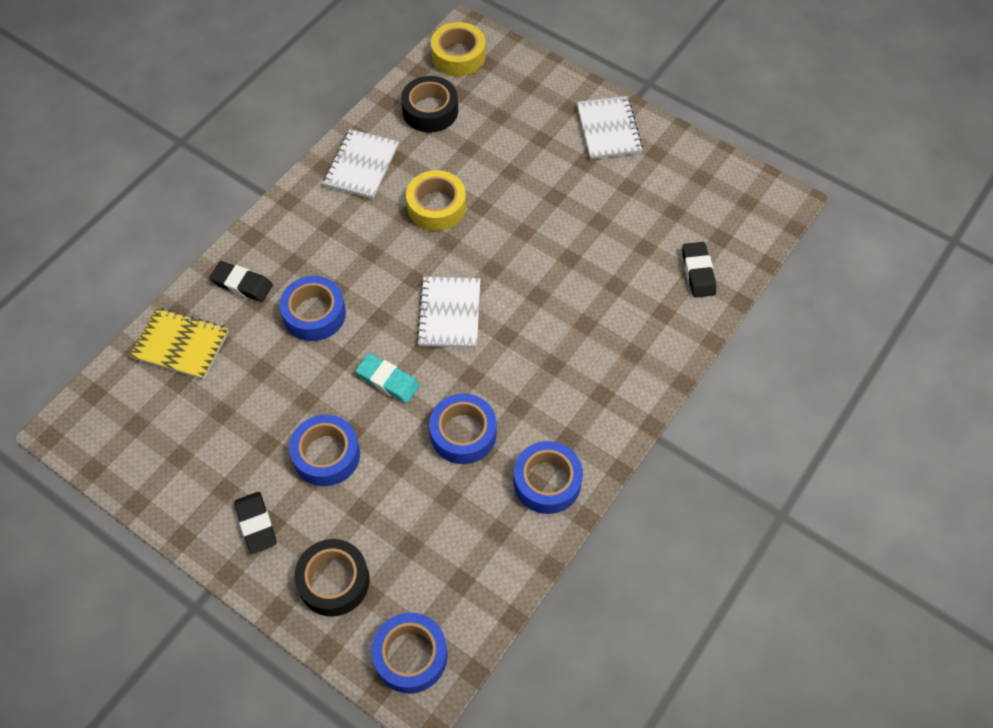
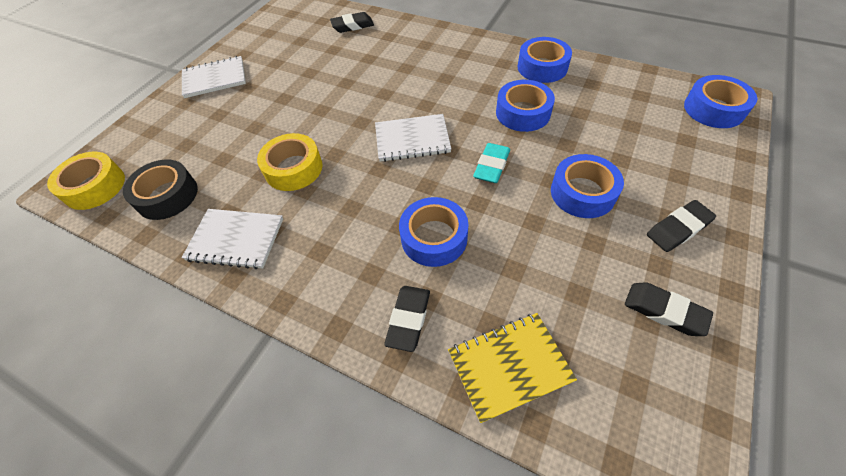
camera: 95 degrees left, 5 degrees down
(180, 345) = (509, 366): yellow notebook -> yellow notebook turned 60 degrees clockwise
(182, 472) = (664, 311): none -> black eraser
(334, 581) = (691, 162): black tape -> none

